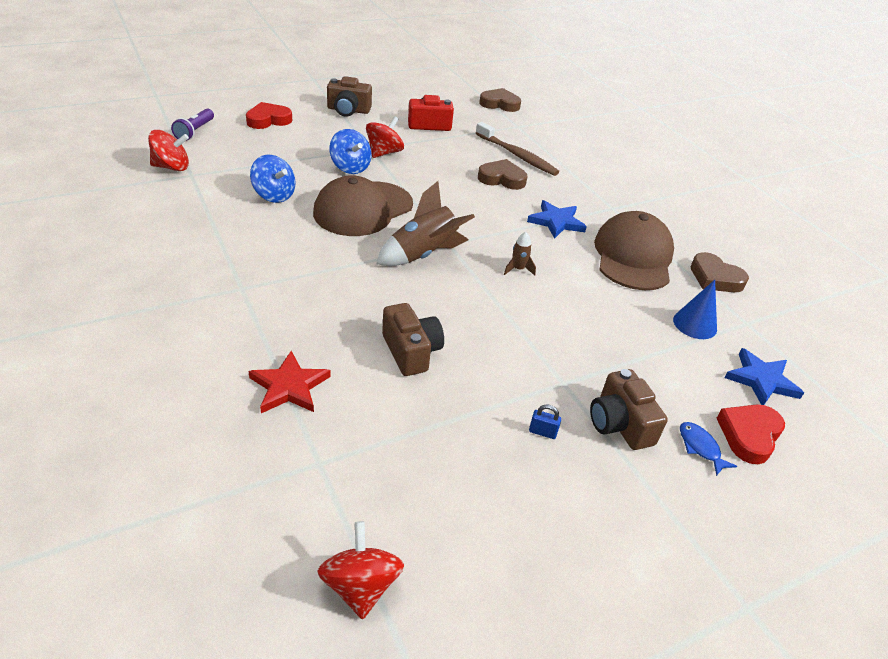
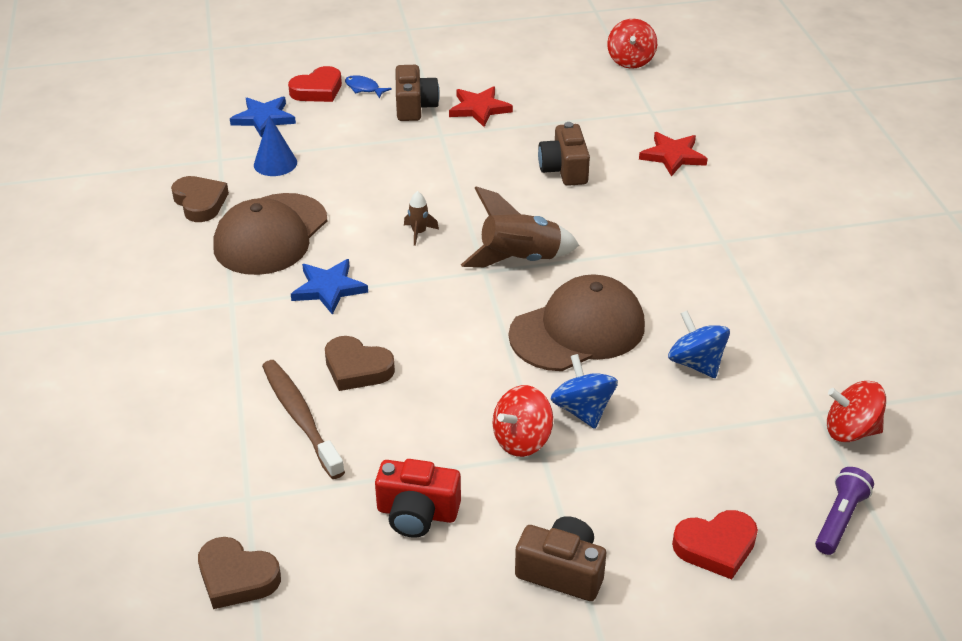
camera: 160 degrees left, 0 degrees up
(542, 432) = (479, 109): blue padlock -> red star
(700, 447) = (364, 88): blue fish -> blue fish turned 135 degrees clockwise

